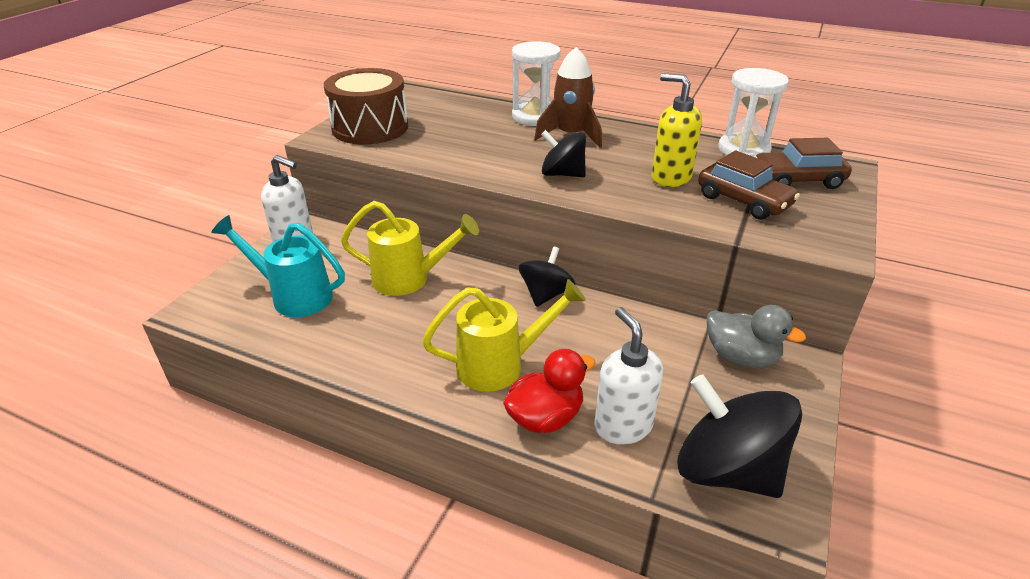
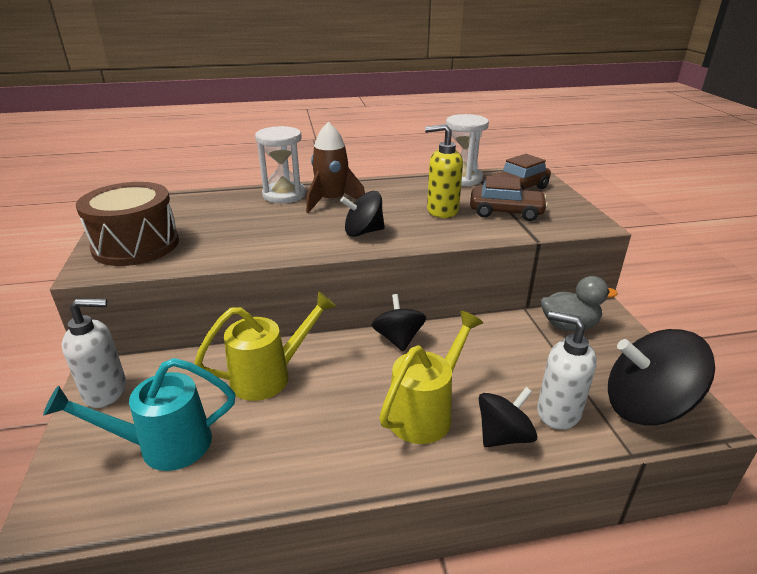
camera: 35 degrees left, 5 degrees down
(545, 417) = (503, 436): red duck -> black spinning top

